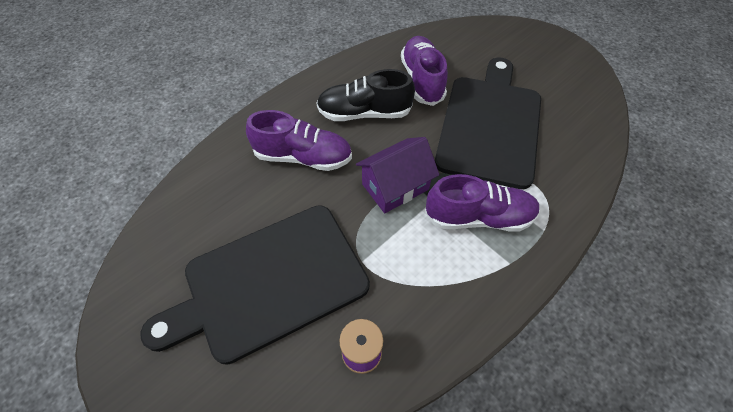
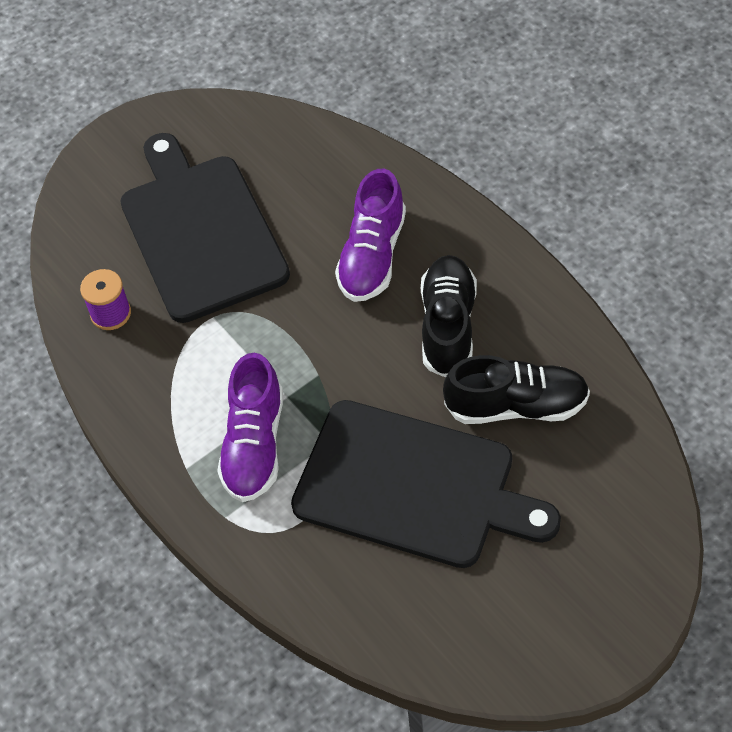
camera: 100 degrees right, 0 degrees up
(395, 187) = (313, 356): purple house -> none
(422, 80) = (516, 406): purple shoe -> black shoe

